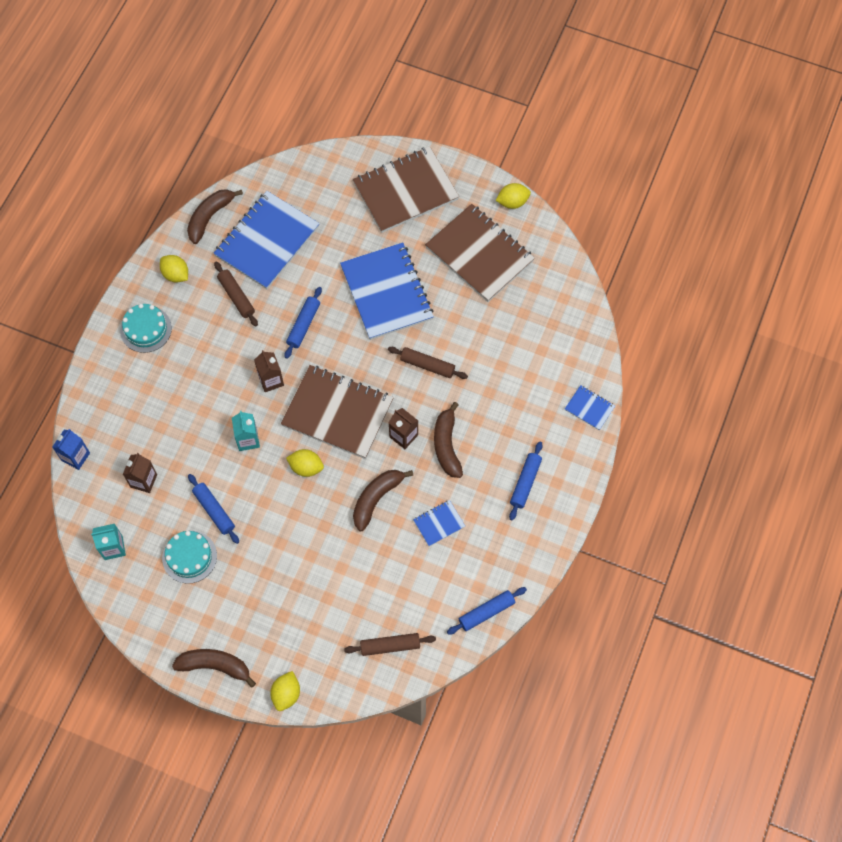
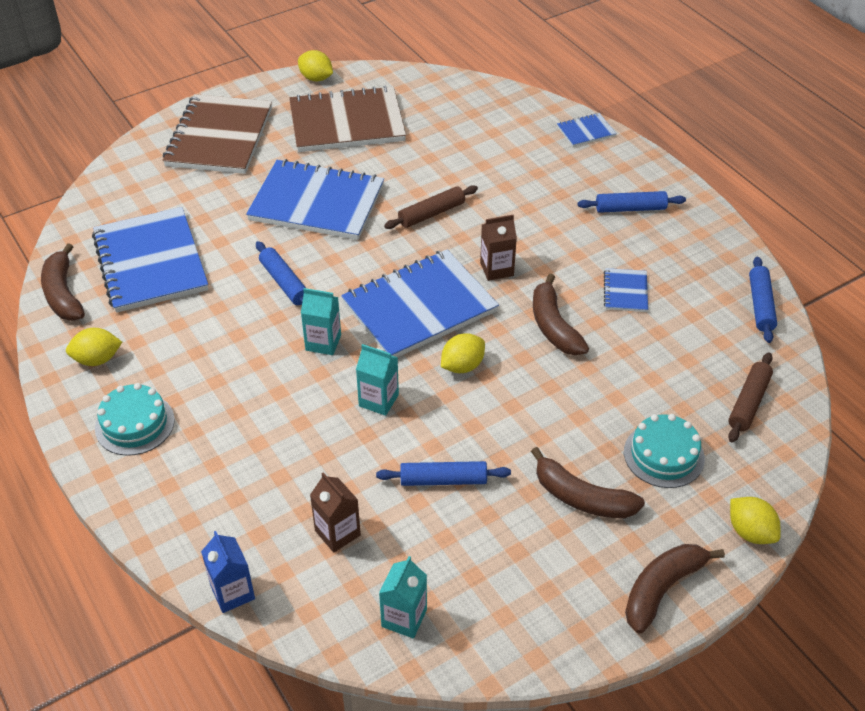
camera: 55 degrees left, 20 degrees down
(189, 557) = (486, 538): turquoise cake -> turquoise cake (664, 455)
(236, 296) = (187, 320): brown rolling pin -> none
(271, 380) = (323, 342): brown carton -> turquoise carton
(337, 413) = (419, 307): brown notebook -> blue notebook
(447, 445) = (538, 243): brown banana -> brown banana (582, 498)
(512, 202) = (316, 78): yellow lemon -> yellow lemon turned 75 degrees counterclockwise
(525, 483) = (630, 208): blue rolling pin -> blue rolling pin turned 60 degrees counterclockwise

